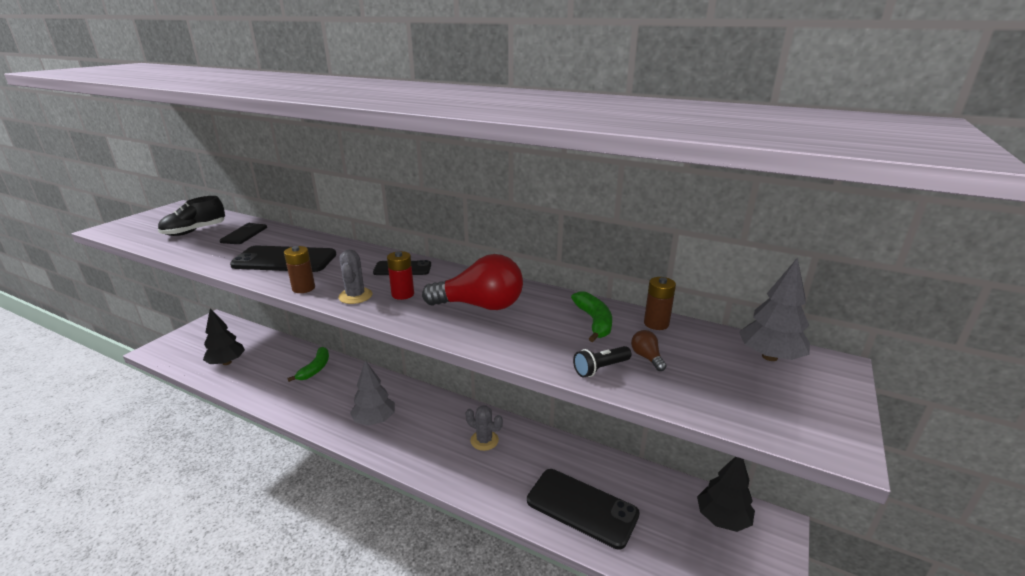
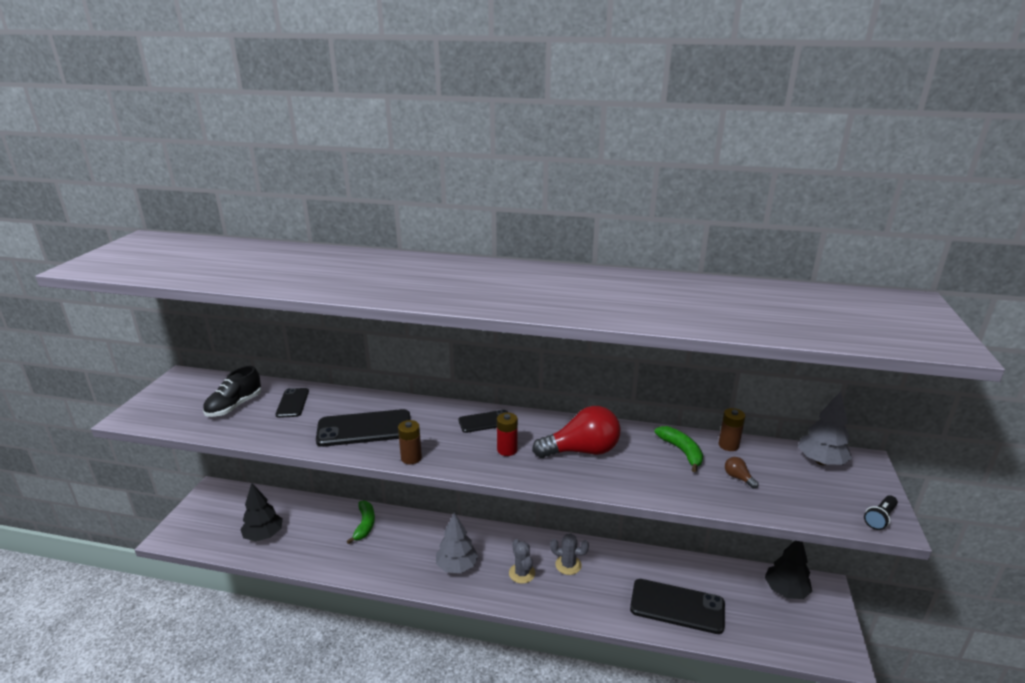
camera: 15 degrees left, 0 degrees up
(355, 296) = (466, 459): grey cactus -> grey cactus (522, 573)
(600, 368) = (711, 494): black flashlight -> black flashlight (880, 518)

